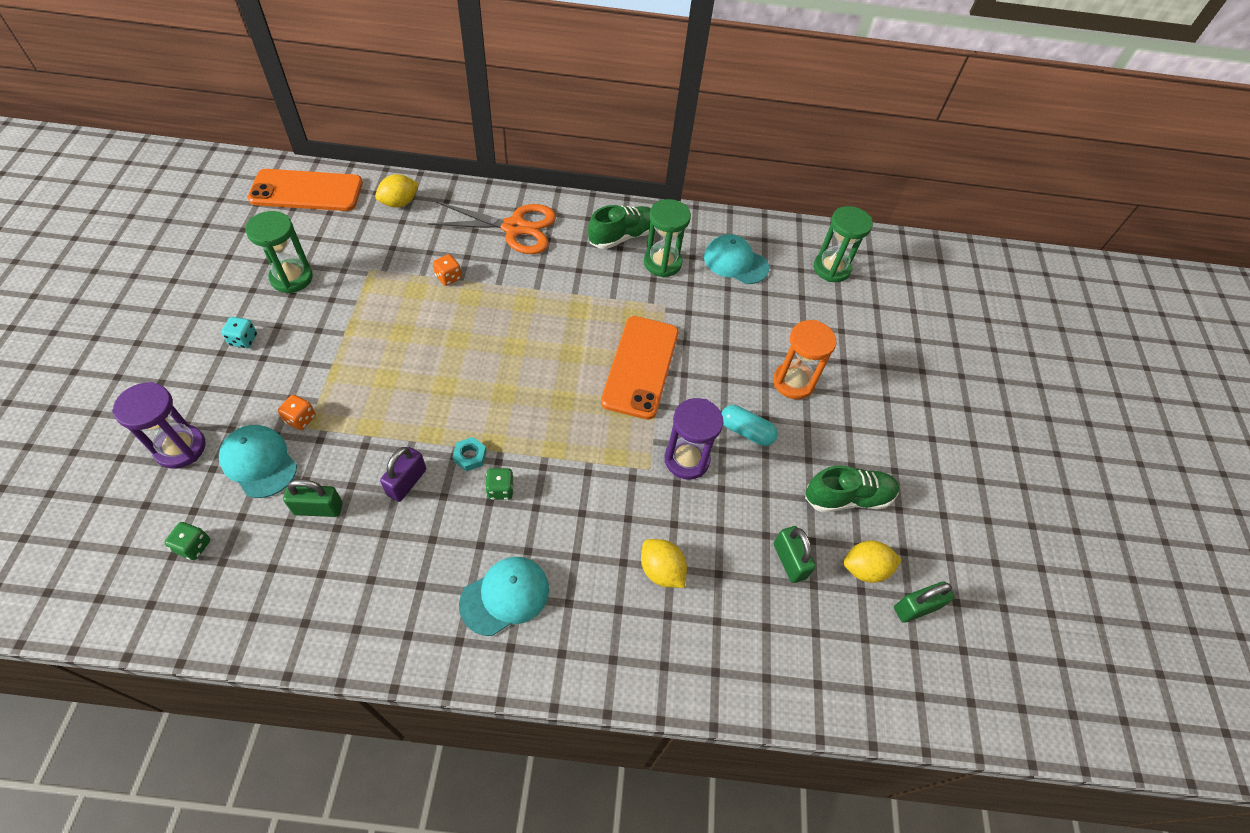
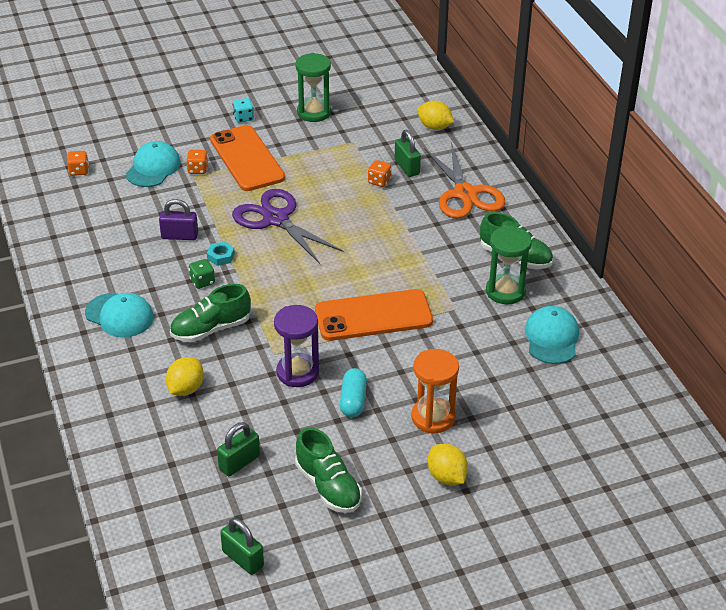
camera: 70 degrees right, 15 degrees down
(180, 448) = (142, 134): purple hourglass -> none
(194, 546) = (79, 171): green dice -> orange dice
(306, 191) = (403, 81): orange phone -> orange phone (247, 159)
(318, 508) = (135, 207): green padlock -> green padlock (407, 167)
(443, 383) = (275, 219): none -> purple scissors
(581, 511) = (211, 329): none -> green shoe
(831, 268) = (608, 409): green hourglass -> none
(864, 569) = (261, 514): yellow lemon -> yellow lemon (446, 477)

